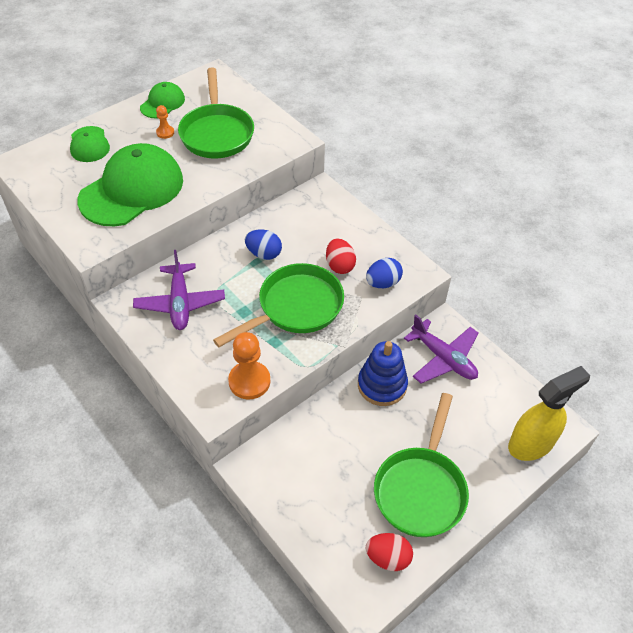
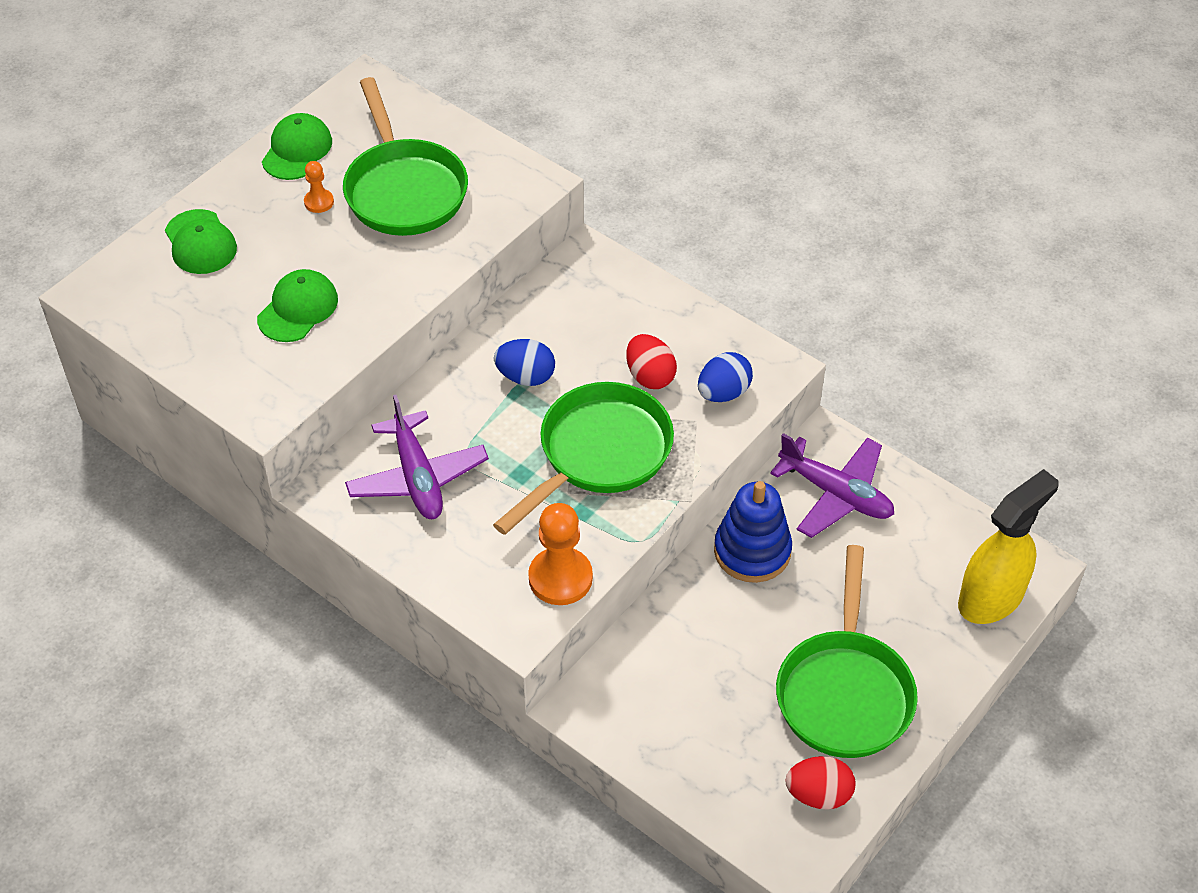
camera: 10 degrees left, 0 degrees up
(132, 190) = (298, 309): green cap -> green cap, size x0.51

